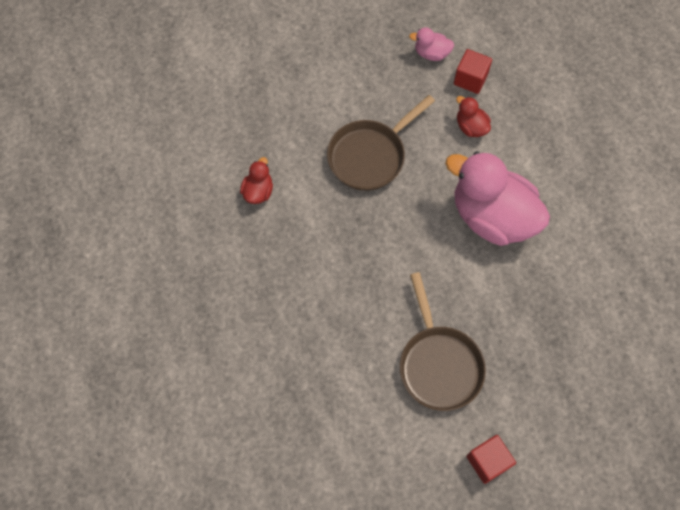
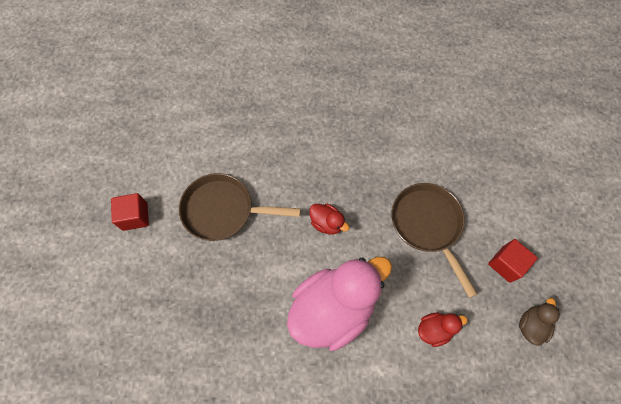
camera: 110 degrees right, 0 degrees up
(258, 191) = (418, 130): red duck -> red duck (327, 223)
(431, 53) = (531, 325): pink duck -> brown duck
(470, 79) = (491, 353): red cube -> red cube (506, 264)

